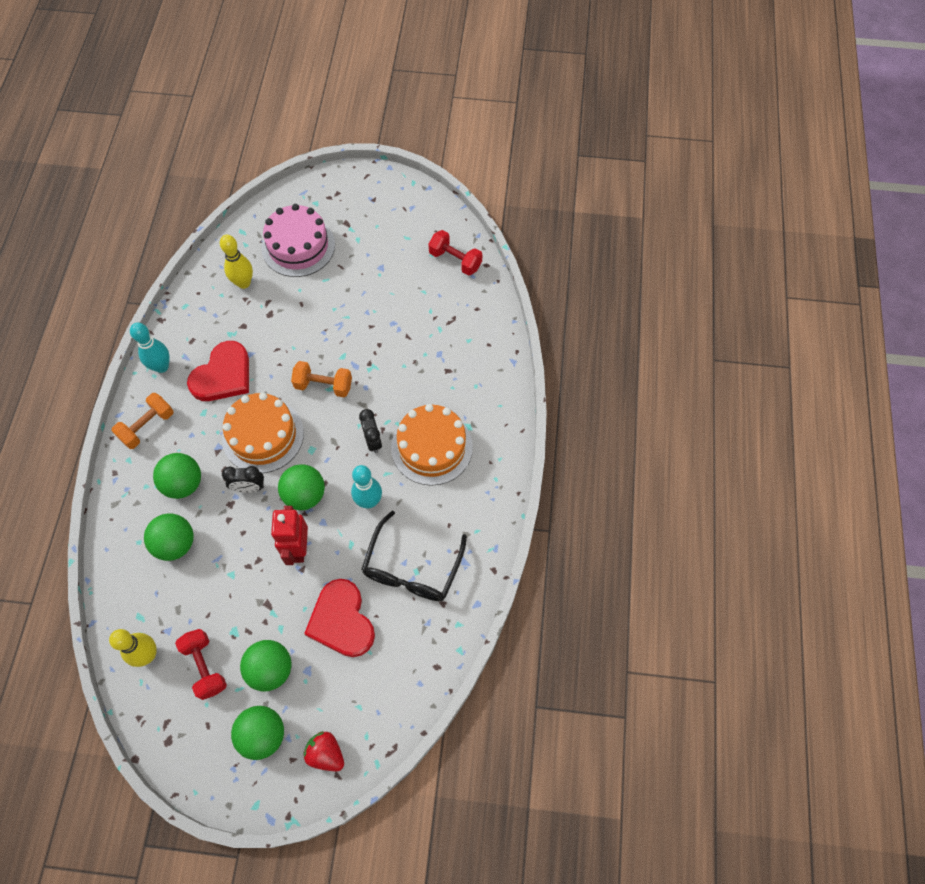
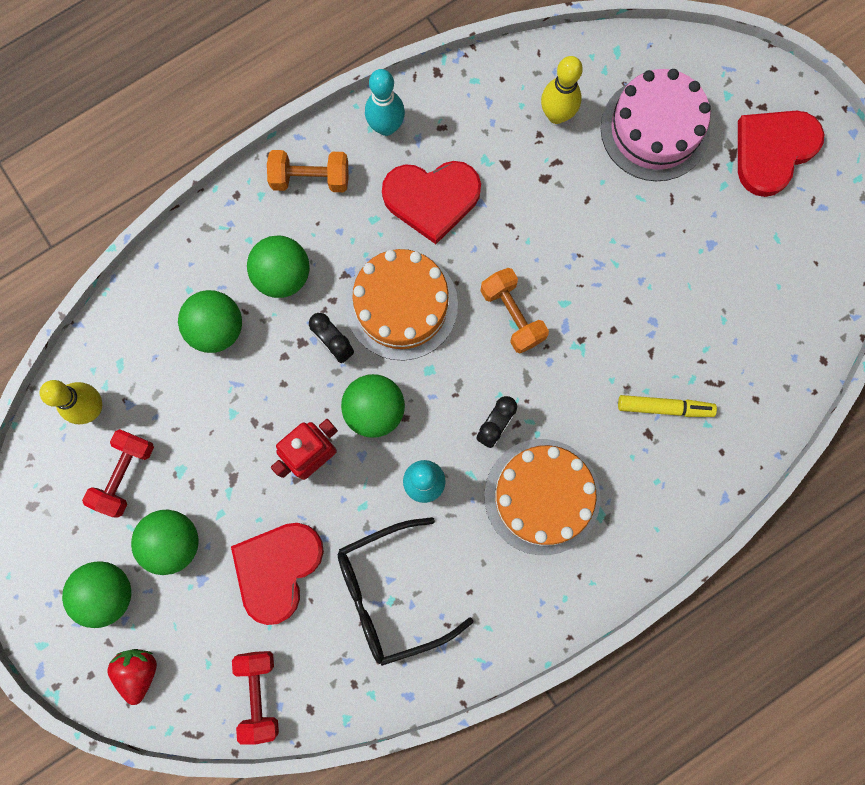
camera: 50 degrees right, 15 degrees up
(363, 206) = (773, 151): none -> red heart
(441, 352) = (664, 407): none -> yellow marker
(455, 260) = (797, 320): red dumbbell -> red dumbbell (259, 693)

